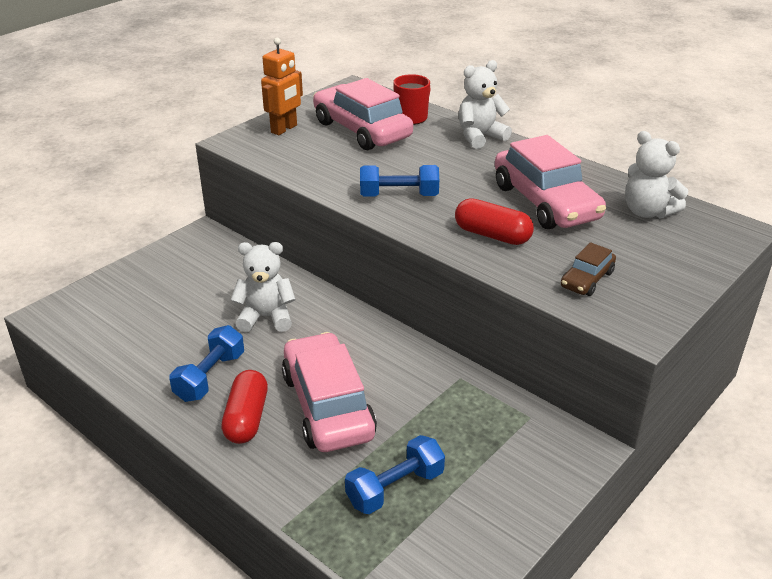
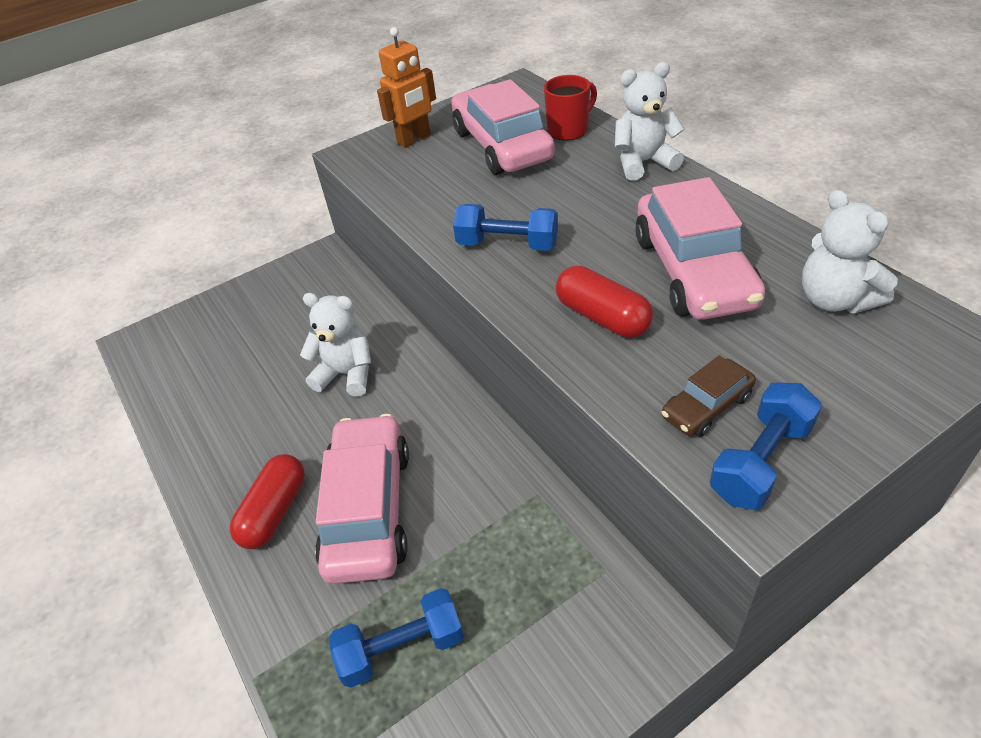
camera: 20 degrees right, 10 degrees up
(210, 377) = (258, 447): blue dumbbell -> blue dumbbell (760, 461)

